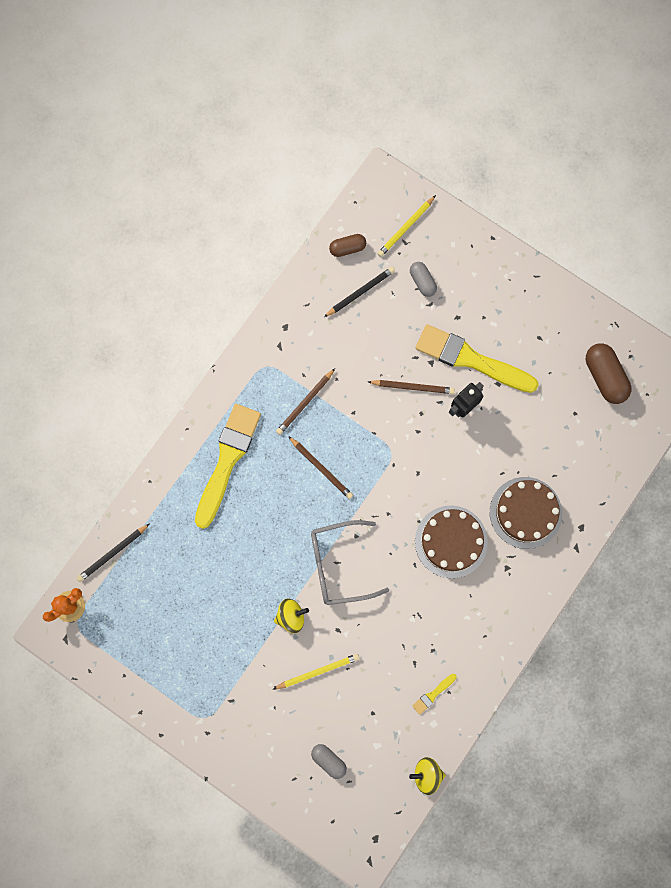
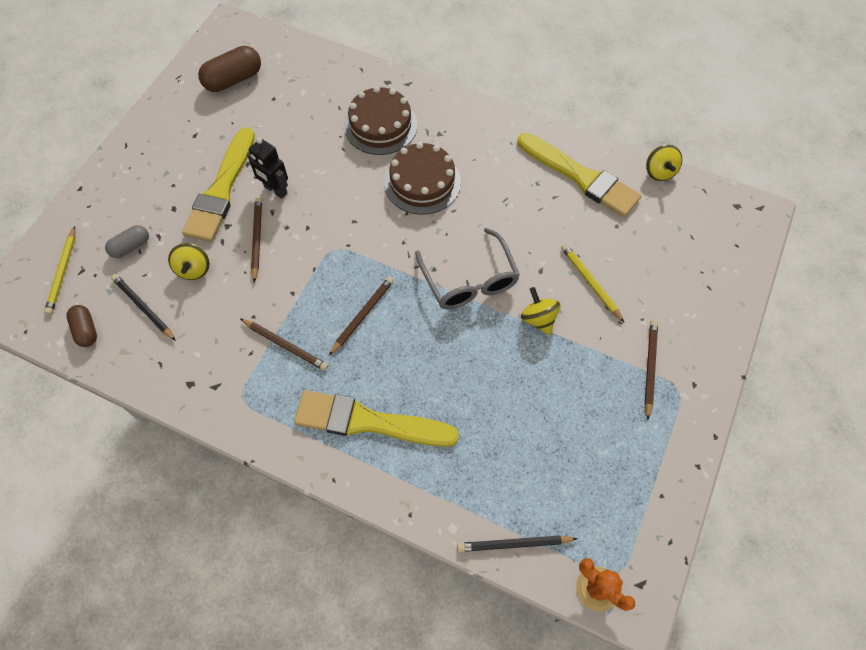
camera: 100 degrees left, 15 degrees down
(112, 553) = (514, 544): black pencil -> black pencil turned 135 degrees clockwise
(229, 699) = (650, 368): none -> brown pencil
(328, 760) = (678, 258): grey capsule -> none
(390, 333) = (194, 269): none -> yellow spinning top
(406, 228) = (63, 272): yellow pencil -> yellow pencil turned 60 degrees clockwise
(433, 694) = (581, 177): yellow brush -> yellow brush, size x2.50

